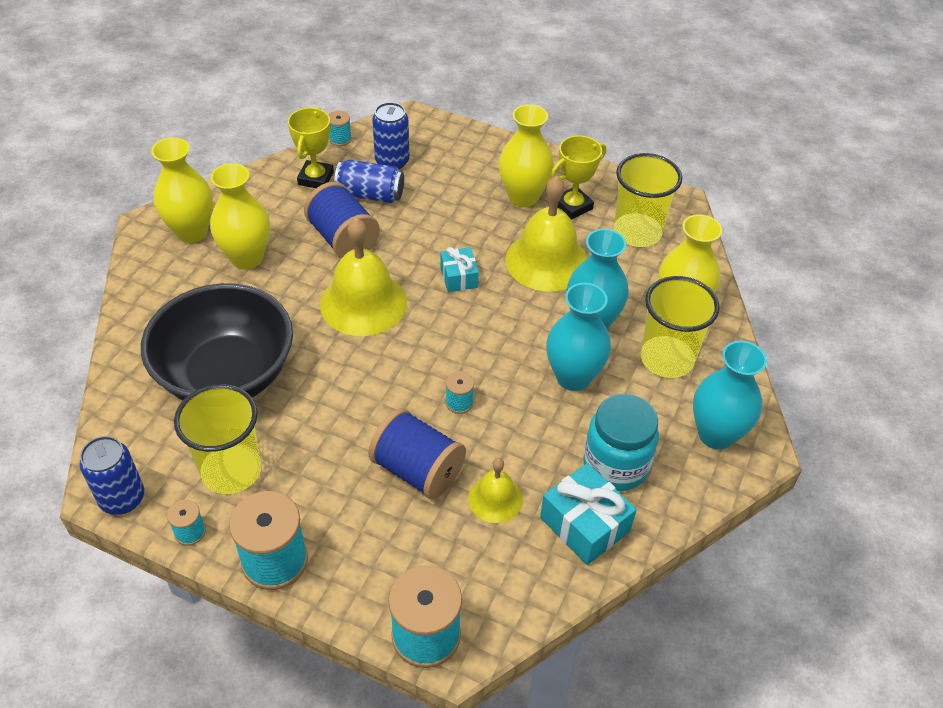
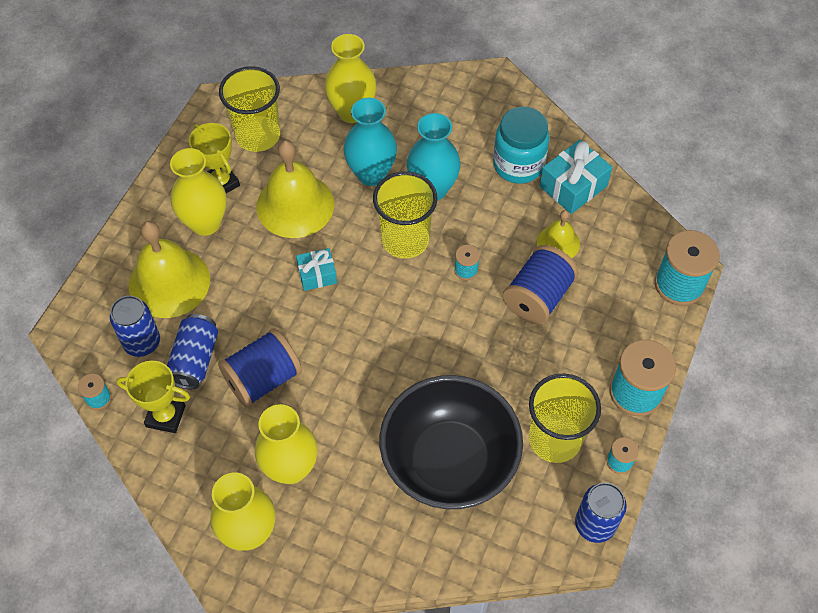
camera: 90 degrees left, 10 degrees up
(363, 303) = (352, 353): yellow bell -> yellow bell (169, 282)
(667, 359) = (408, 125): yellow cup -> yellow cup (405, 240)
(716, 434) = (482, 101): turquoise vase -> none

